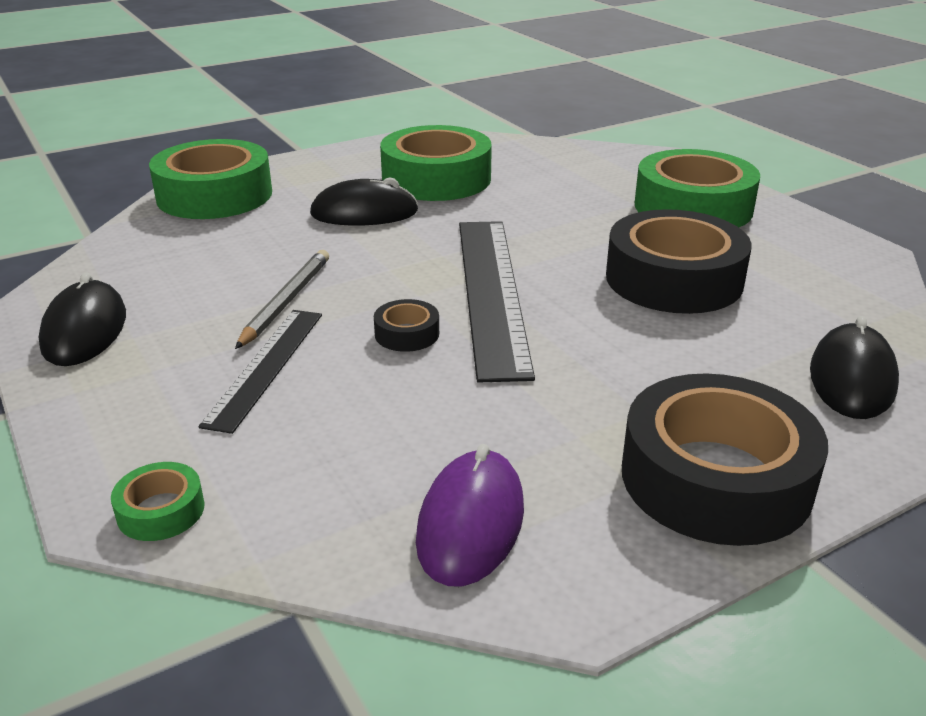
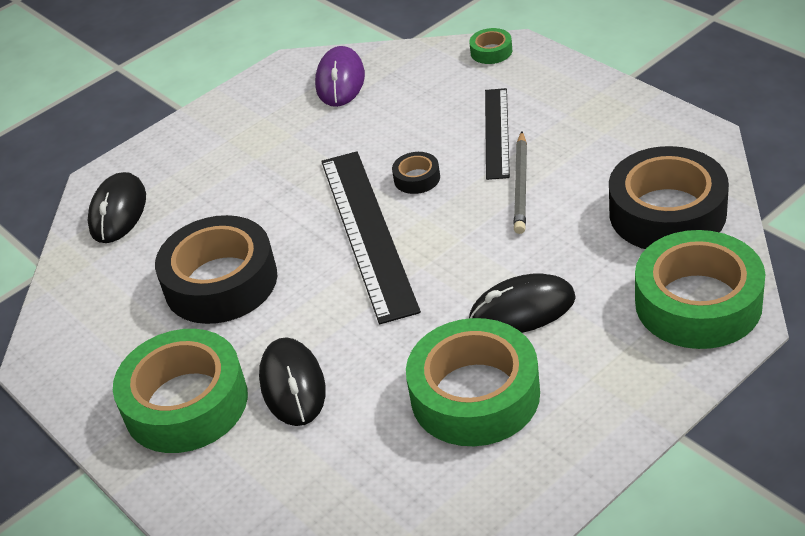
camera: 175 degrees right, 10 degrees up
(85, 330) = (643, 128): black mouse -> black mouse (293, 385)
(715, 478) = (219, 129): black tape -> black tape (667, 212)

